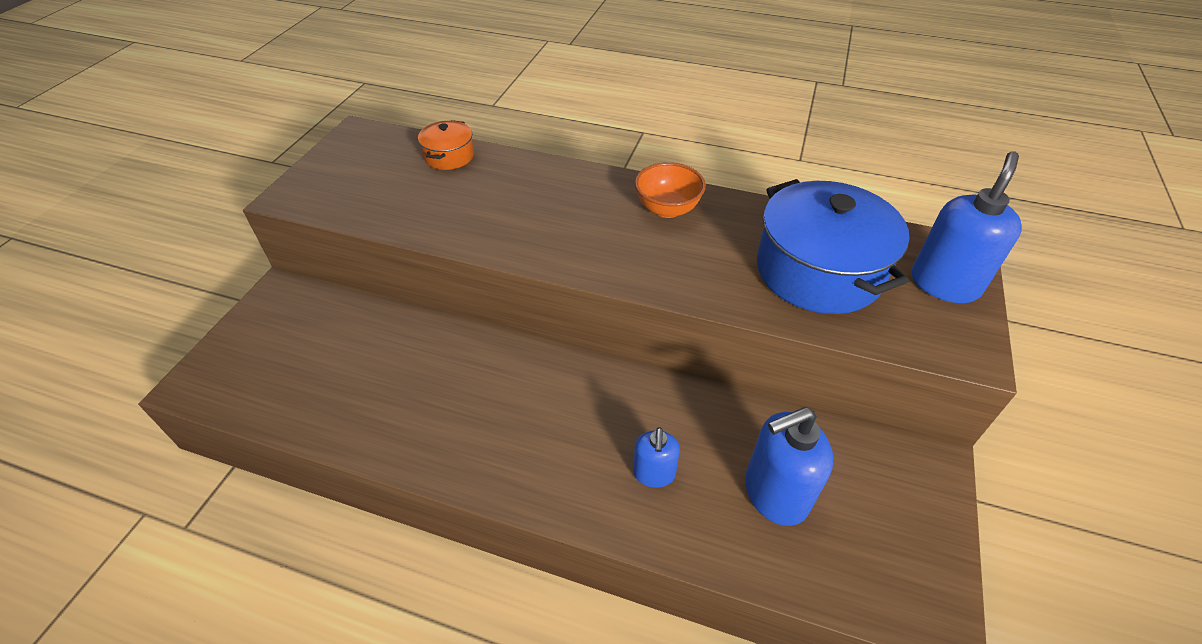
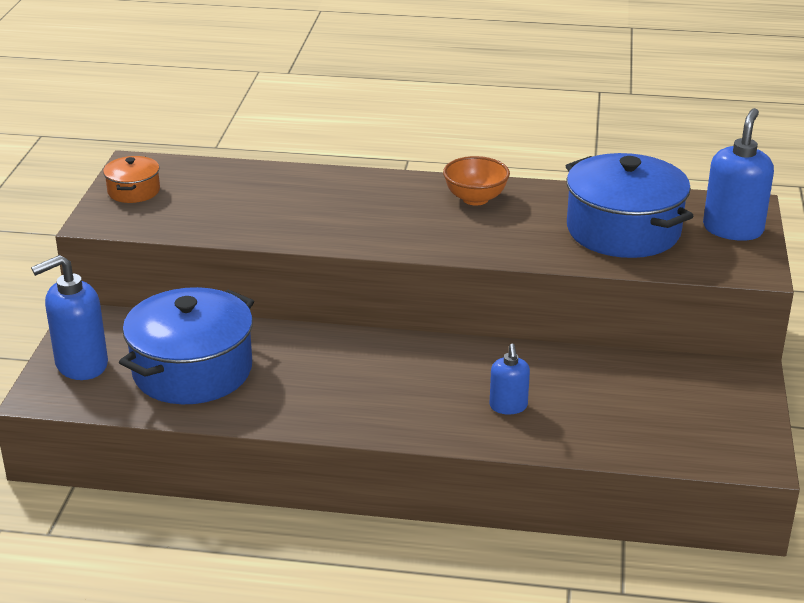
camera: 10 degrees left, 15 degrees down
(348, 371) = (192, 370): none -> blue pot
(449, 156) = (243, 176): orange pot -> orange pot (134, 191)
(775, 494) = (616, 407): blue soap dispenser -> blue soap dispenser (81, 365)

